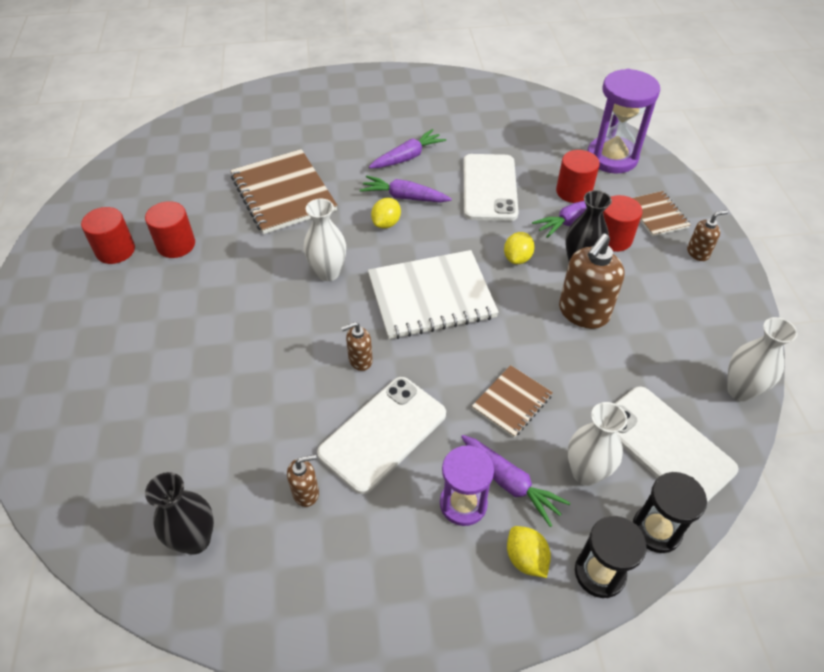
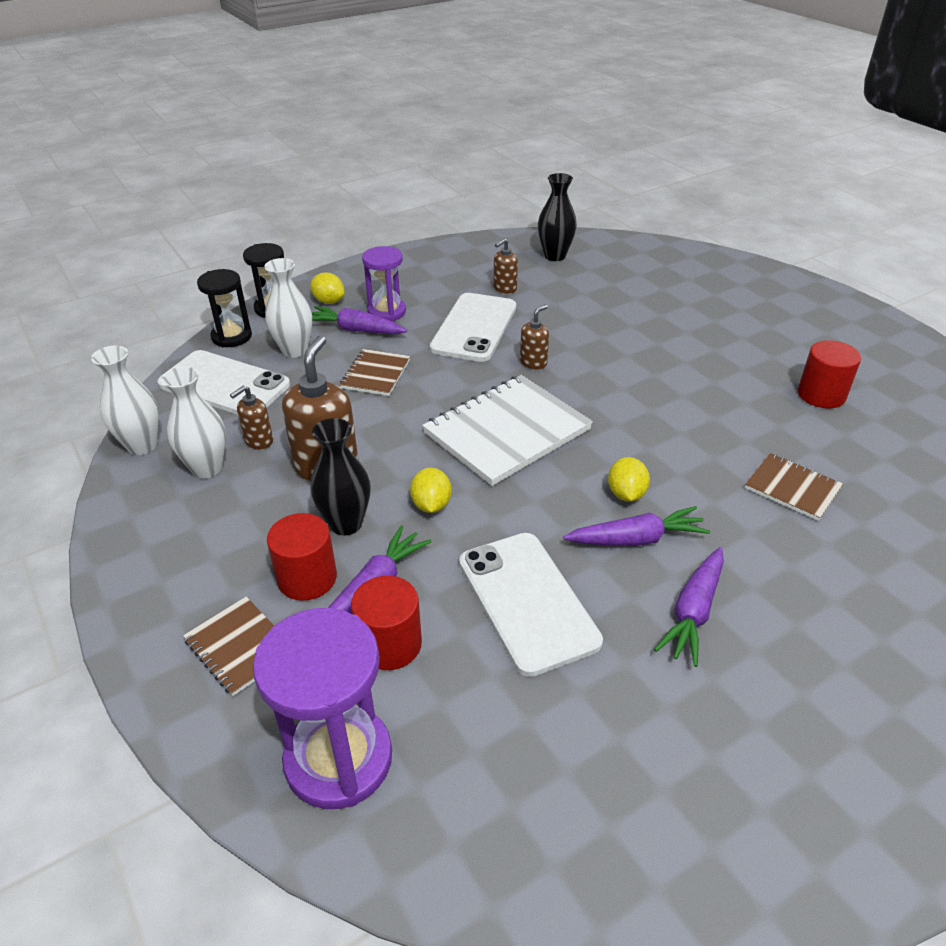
camera: 155 degrees right, 10 degrees down
(115, 250) = (867, 372): red cylinder -> none
(283, 193) = (792, 488): brown notebook -> brown notebook, size x0.53
(328, 273) = (636, 419): white vase -> white vase (207, 468)
(698, 253) = (174, 598): brown soap dispenser -> brown soap dispenser (258, 441)

